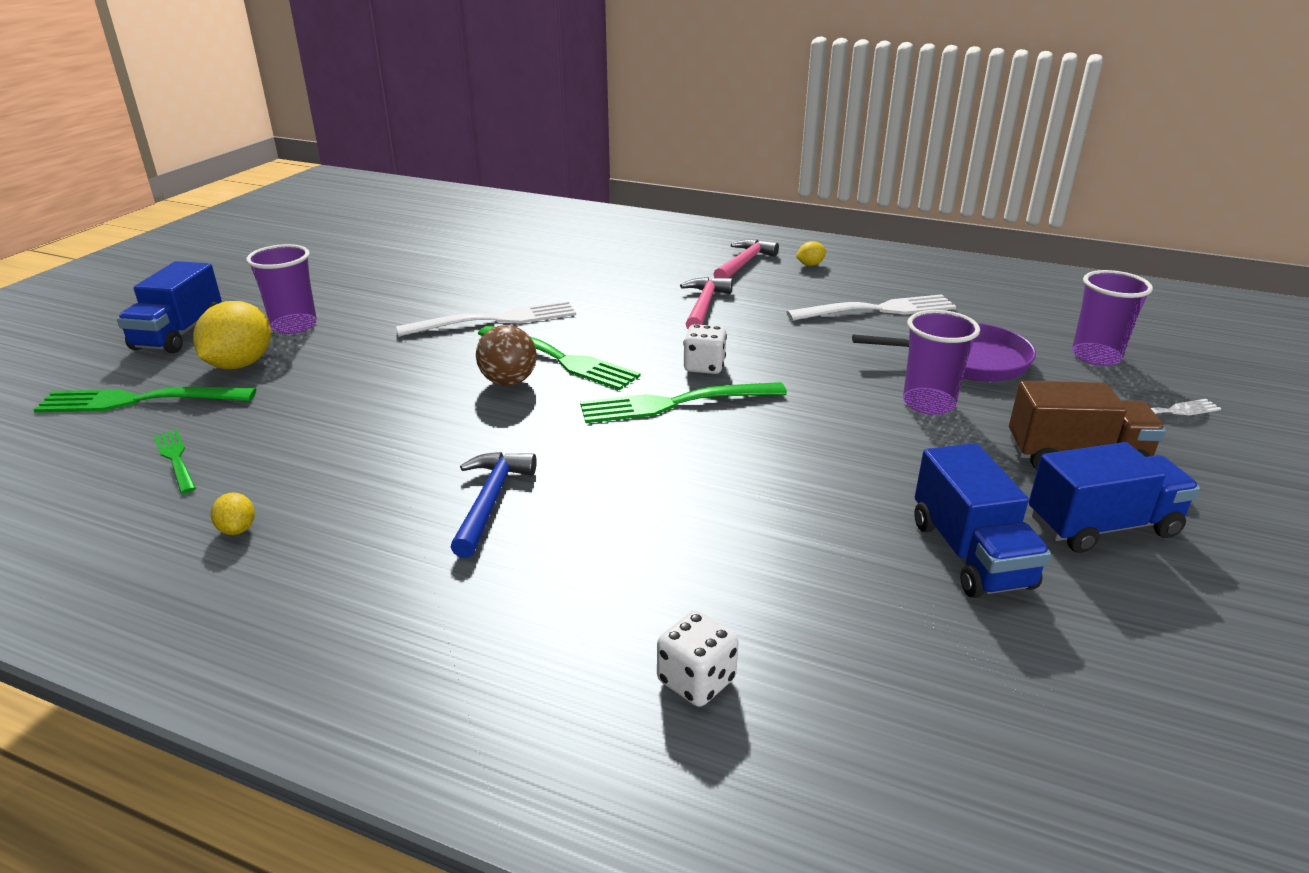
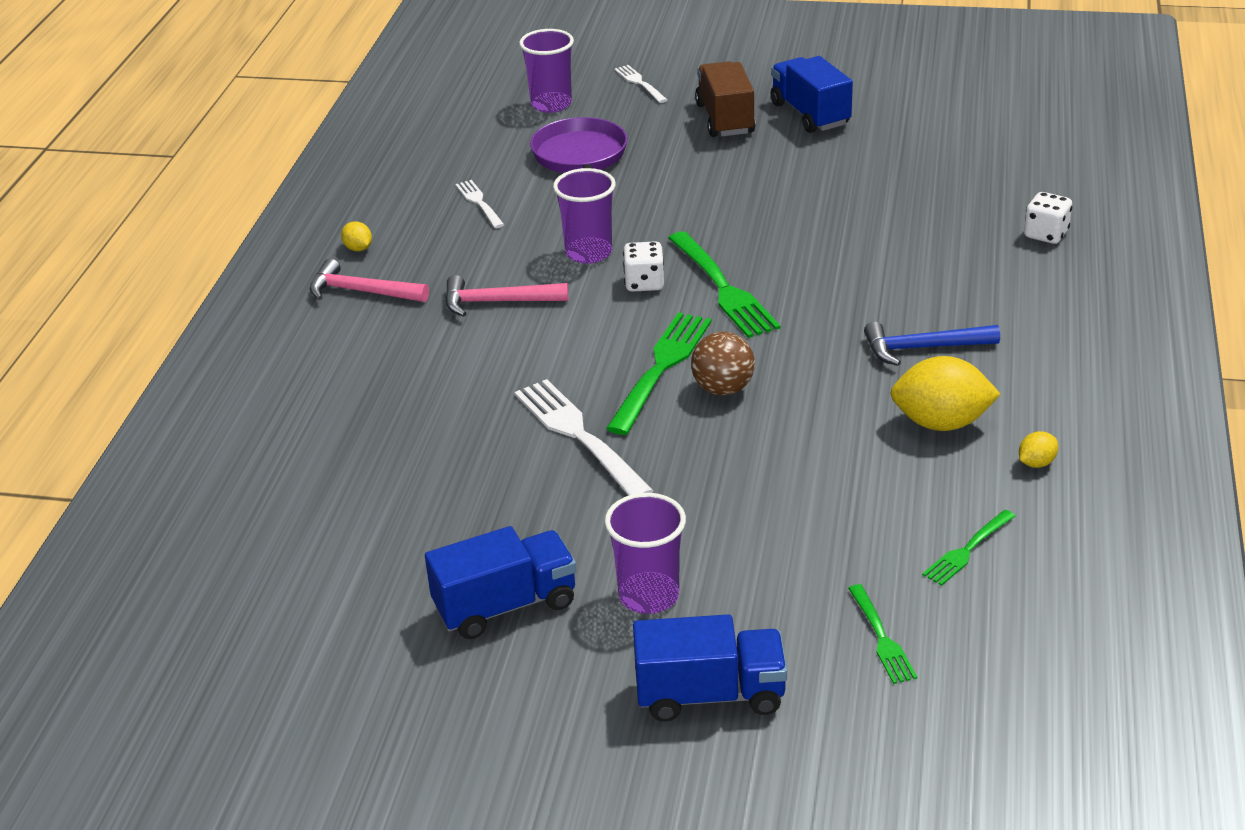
camera: 100 degrees left, 5 degrees up
(139, 400) = (881, 638): green fork -> green fork, size x0.55
(240, 364) = (766, 596): yellow lemon -> yellow lemon (941, 423)
(878, 310) = (479, 203): white fork -> white fork, size x0.55
(928, 403) = (669, 173): purple cup -> purple cup (588, 253)
(970, 554) = (868, 156): blue truck -> blue truck (505, 606)

